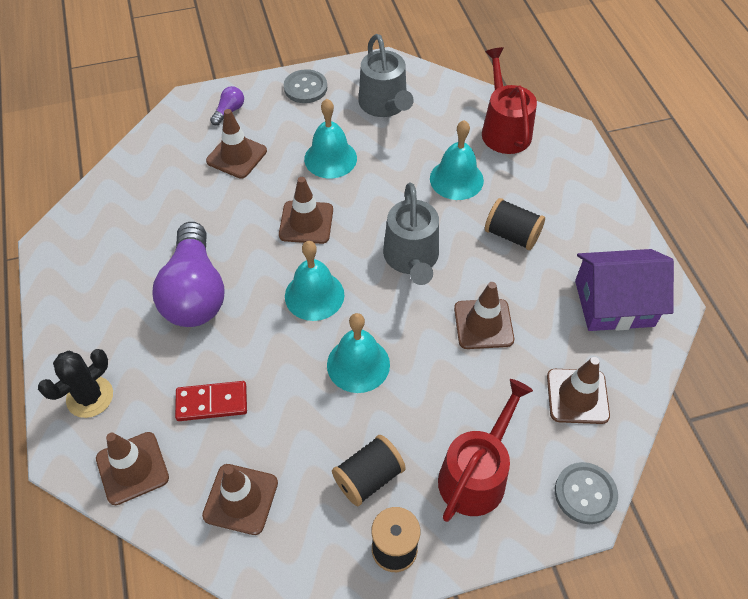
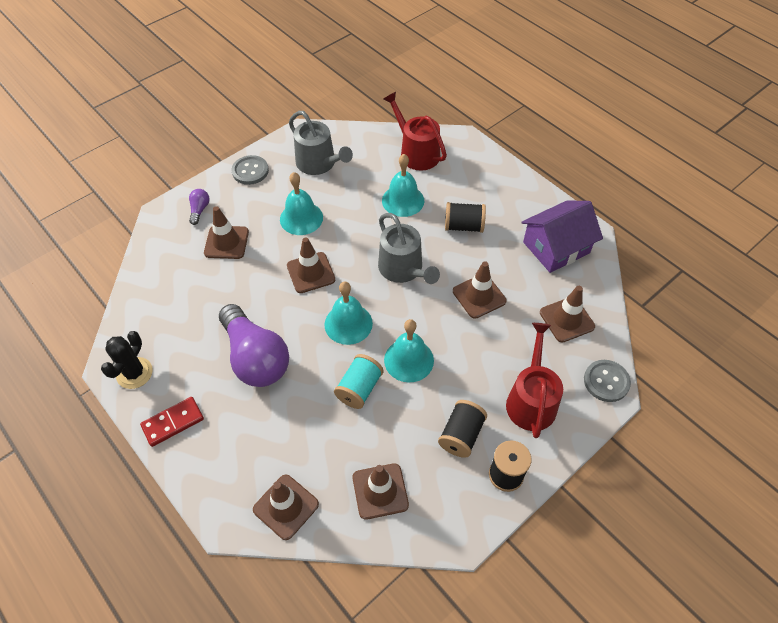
camera: 25 degrees left, 0 degrees up
(90, 397) = (219, 470): black cactus -> black cactus (134, 373)
(212, 402) = (317, 433): red domino -> red domino (173, 422)
(285, 373) = (359, 388): none -> turquoise spool

